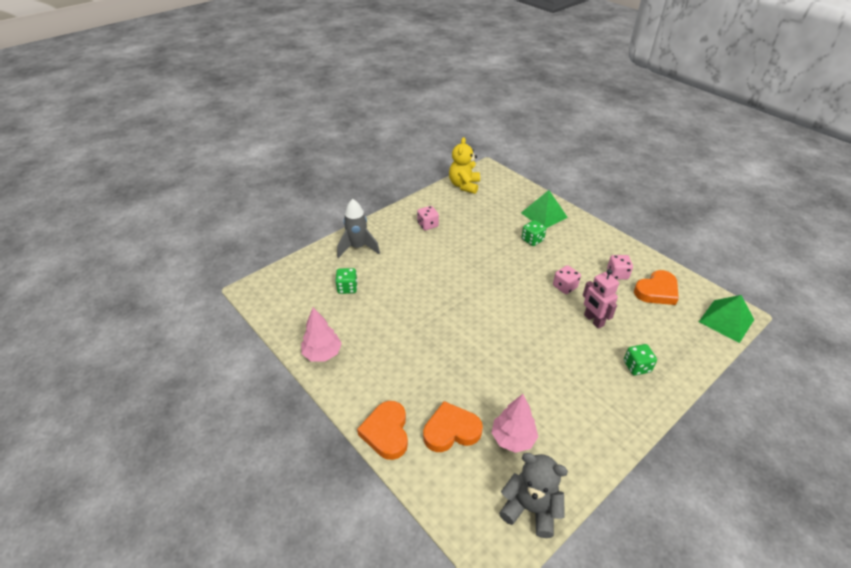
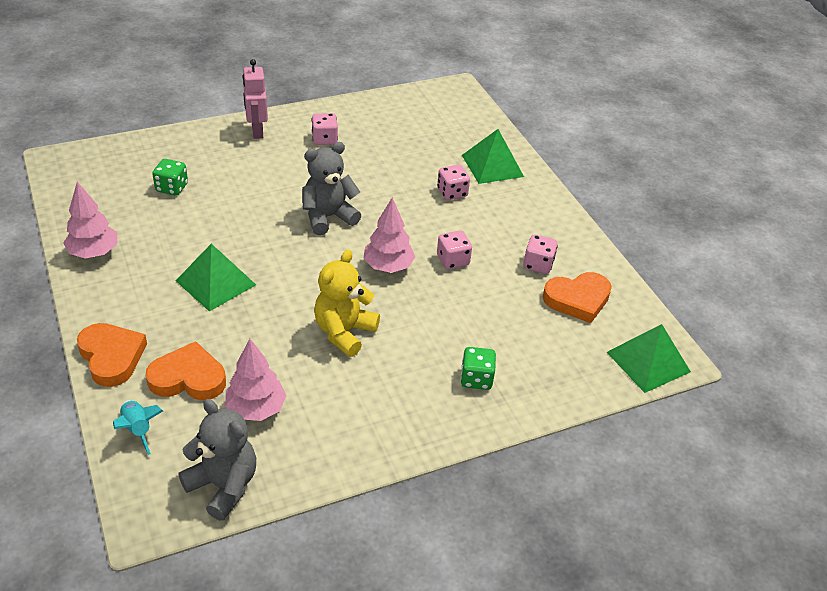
camera: 15 degrees right, 0 degrees up
(358, 247) = (216, 144): grey rocket -> none
(386, 432) = (111, 357): orange heart -> orange heart turned 135 degrees clockwise
(423, 350) = (215, 282): none -> green pyramid
(442, 485) = (138, 430): none -> turquoise rocket
(464, 185) = (409, 102): yellow teddy bear -> yellow teddy bear (344, 332)
(466, 279) = (328, 217): none -> grey teddy bear
(528, 303) = (388, 266): none -> pink tree
(532, 240) = (452, 193): green dice -> pink dice
(593, 320) = (460, 310): pink robot -> pink robot (257, 131)

